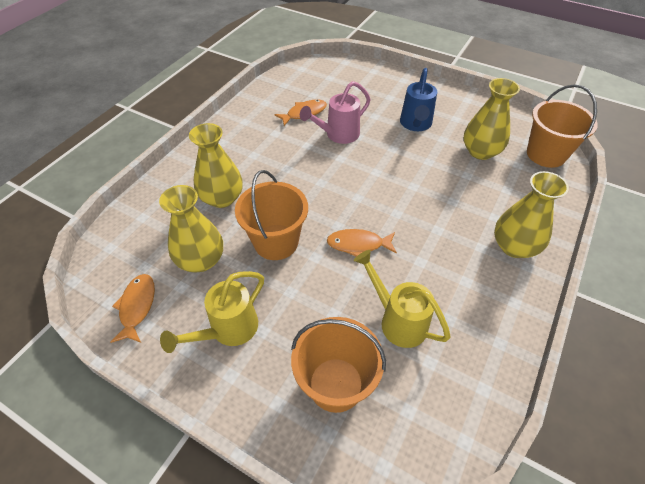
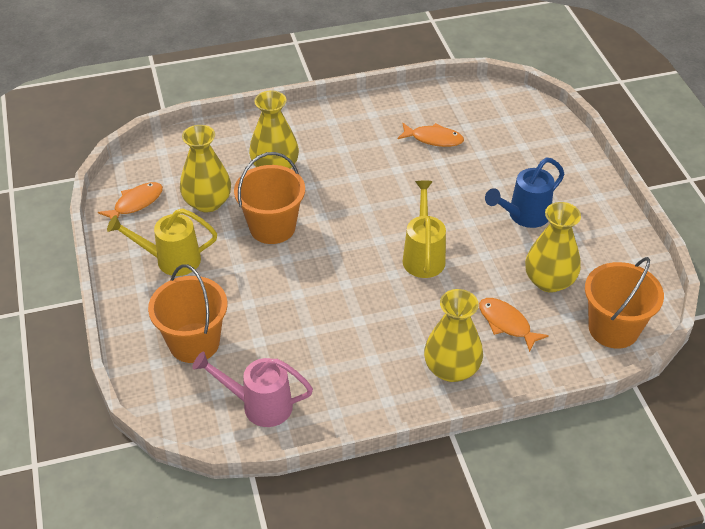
camera: 45 degrees right, 5 degrees down
(338, 135) = (437, 178): pink watering can -> pink watering can (260, 405)
(358, 244) = (329, 273): orange fish -> orange fish (506, 323)
(398, 321) = (285, 342): yellow watering can -> yellow watering can (423, 256)

